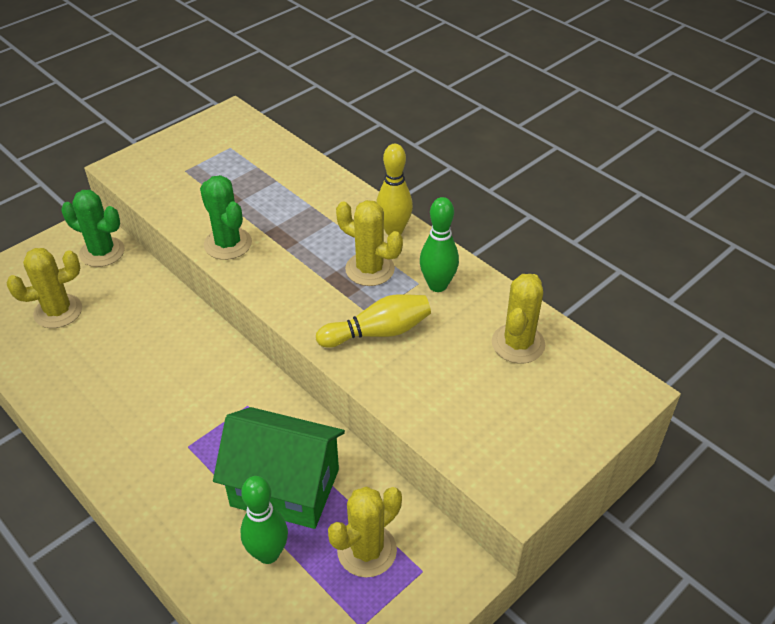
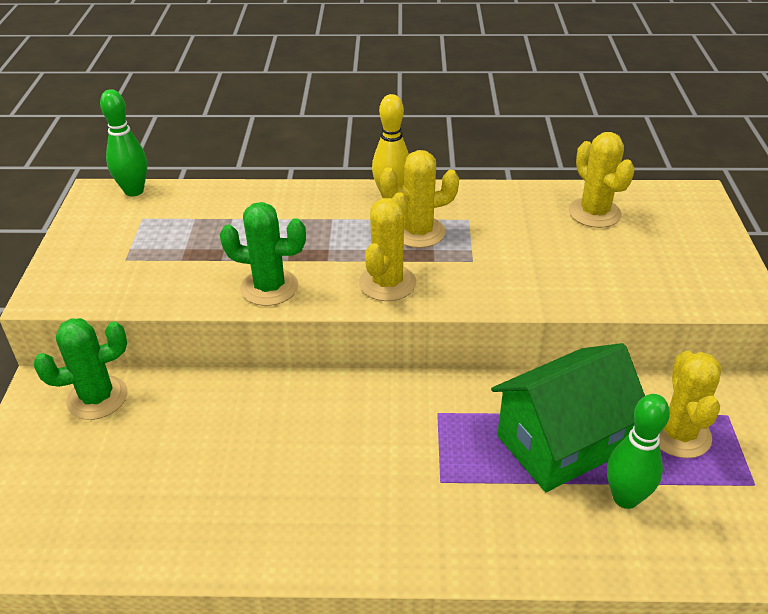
camera: 45 degrees left, 5 degrees down
(58, 311) = (131, 478): yellow cactus -> yellow cactus (387, 283)
(378, 332) = (497, 268): yellow bowling pin -> none
(437, 285) = (484, 212): green bowling pin -> green bowling pin (134, 191)

